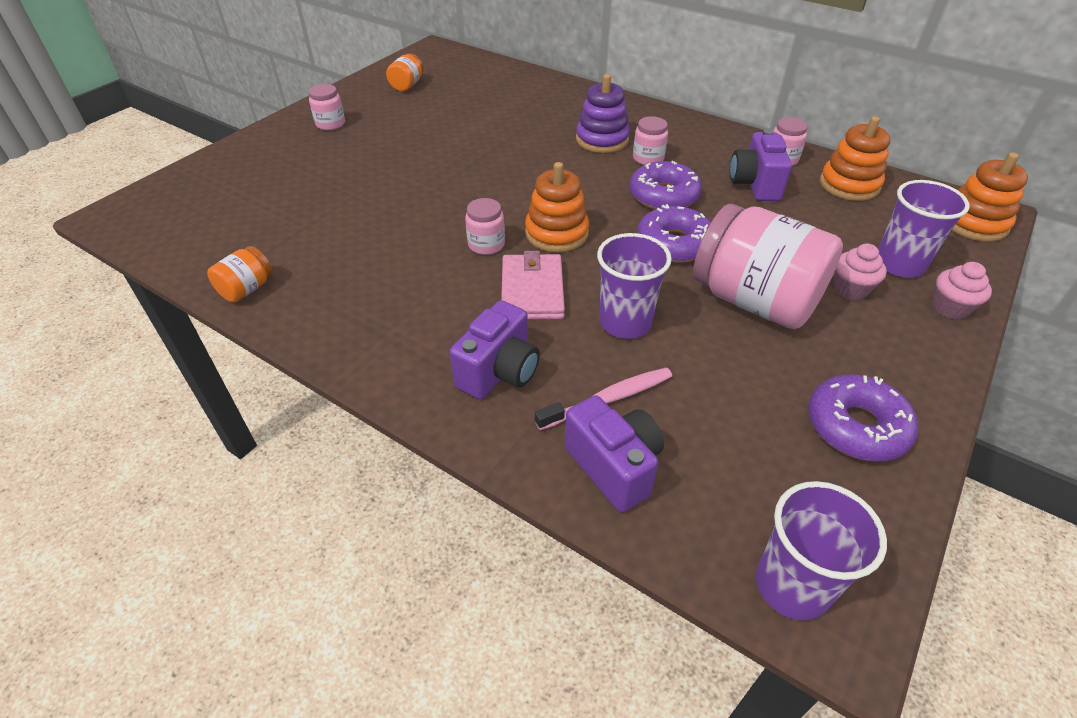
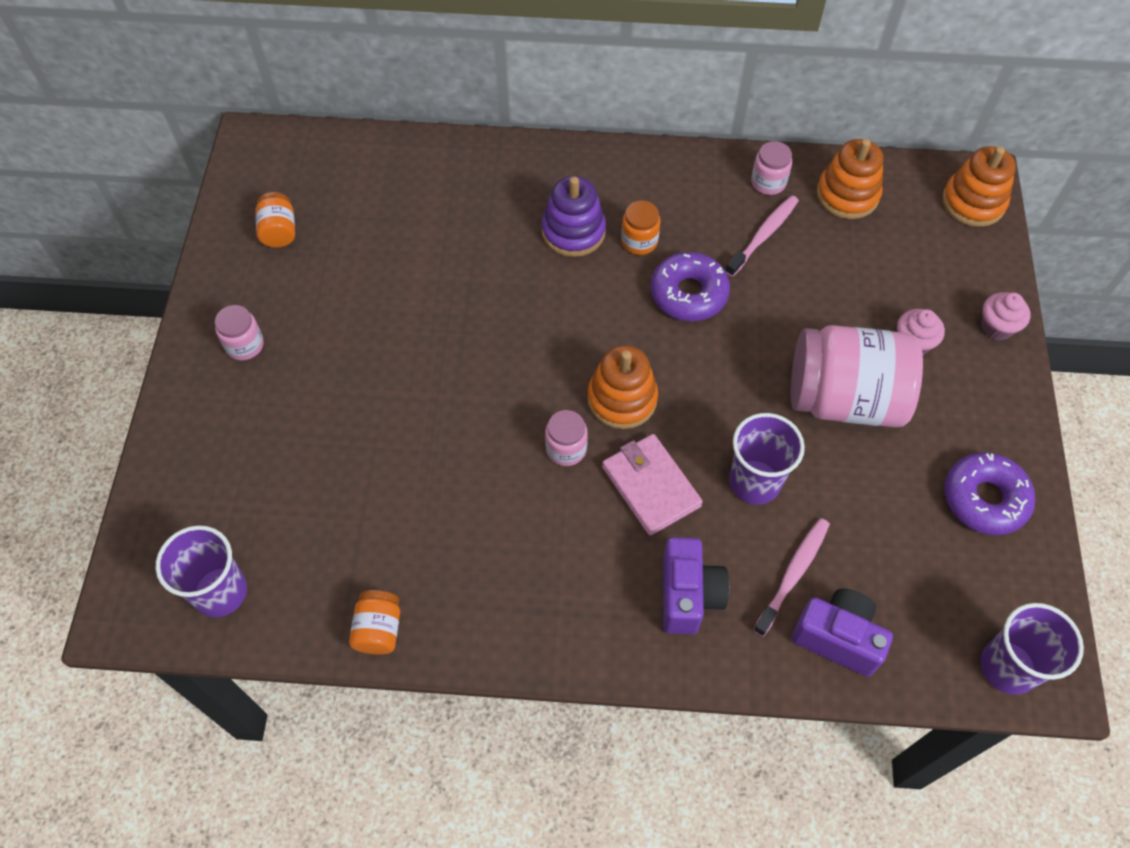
camera: 30 degrees left, 15 degrees up
(648, 158) = (639, 241): pink jar -> orange jar
(674, 244) = (737, 359): purple donut -> none
(755, 185) = (763, 235): purple camera -> pink toothbrush
(899, 264) = (936, 290): purple cup -> purple cup (220, 592)

